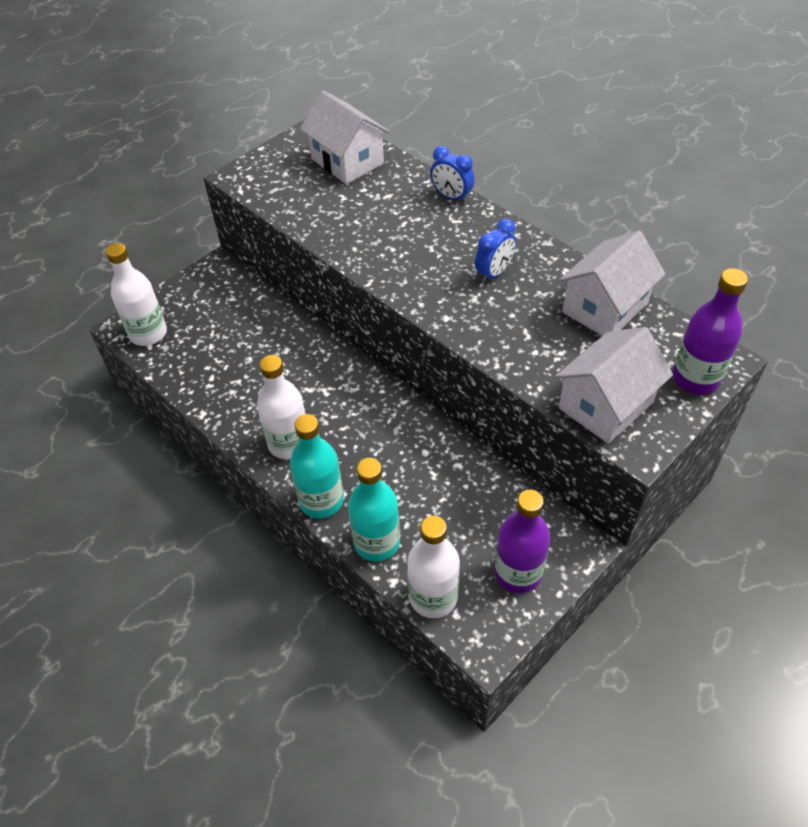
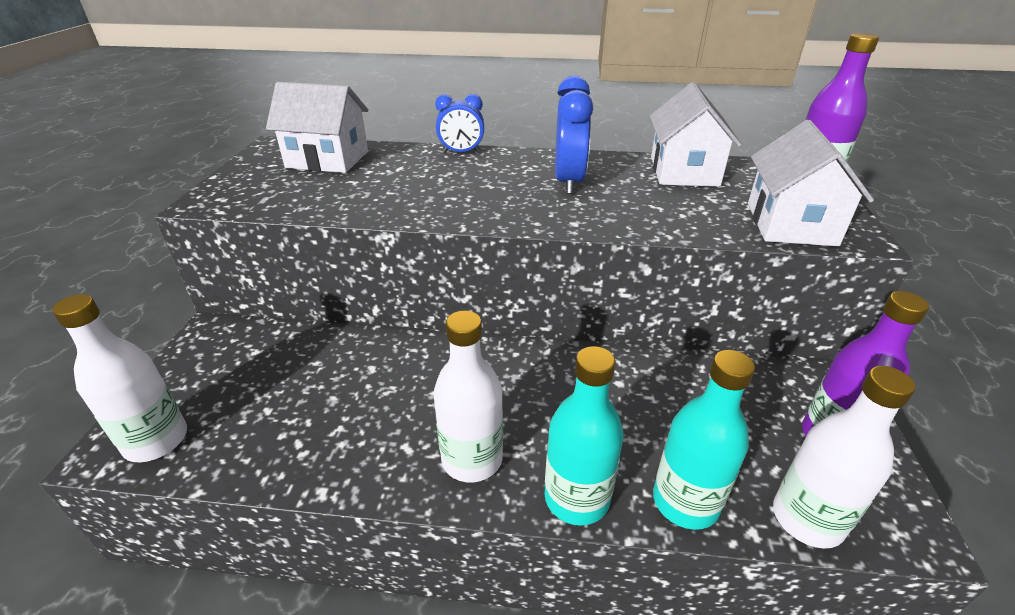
camera: 40 degrees left, 15 degrees down
(494, 273) = (568, 182): blue clock -> blue clock, size x1.52

